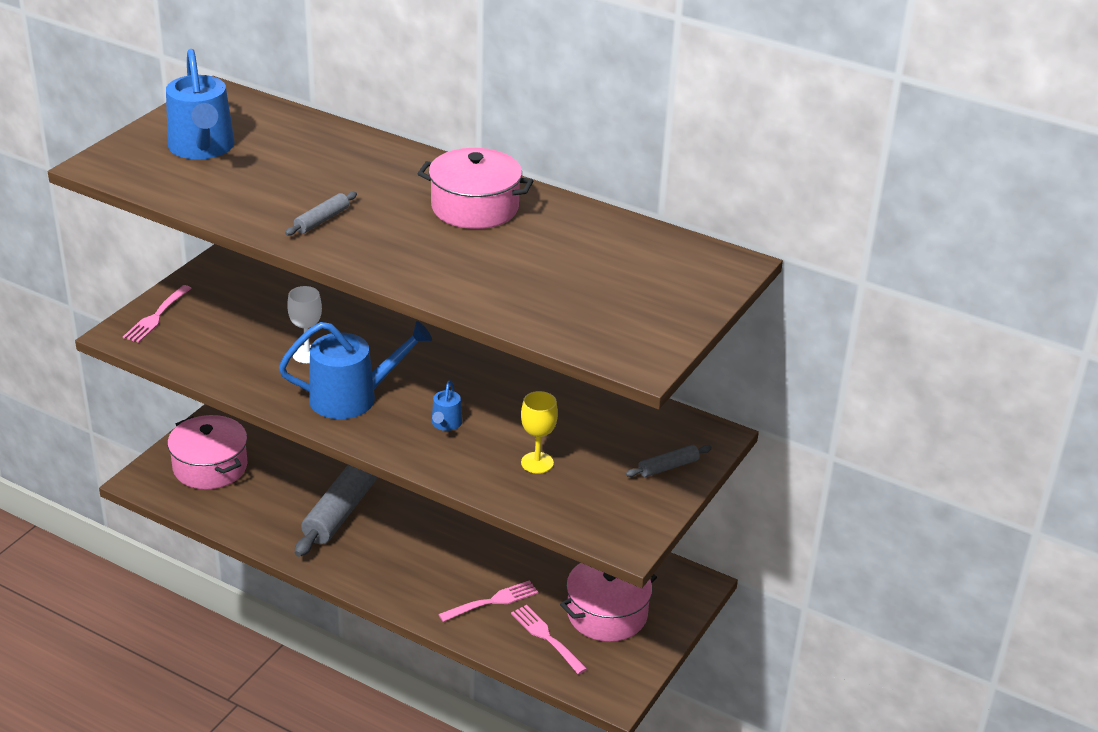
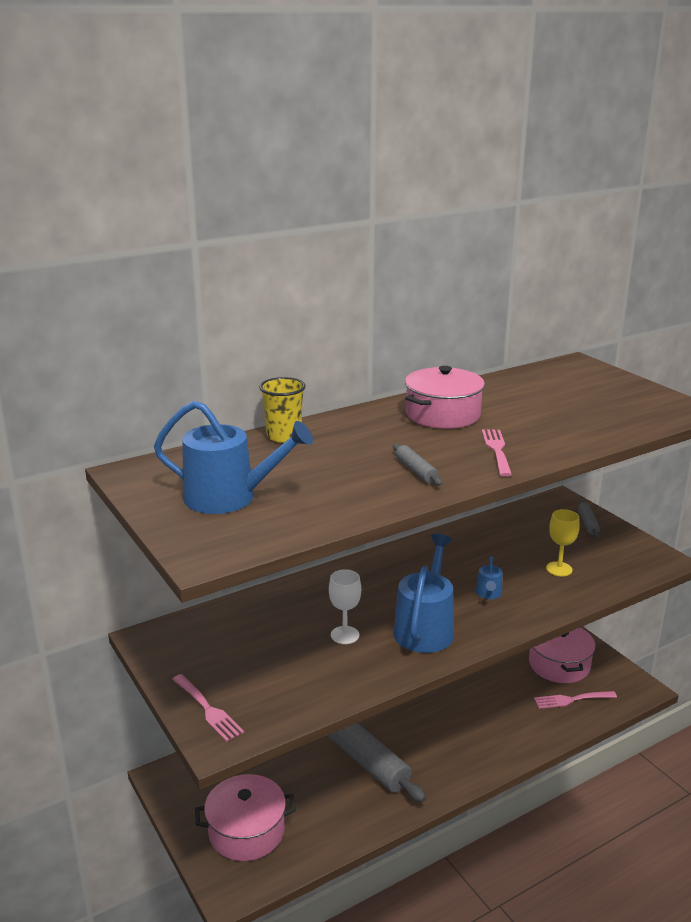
camera: 60 degrees left, 10 degrees down
(346, 139) = (284, 436): none -> yellow cup
(446, 424) = (488, 594): blue watering can -> blue watering can turned 60 degrees clockwise
(492, 601) = (521, 713): pink fork -> pink fork (497, 450)

